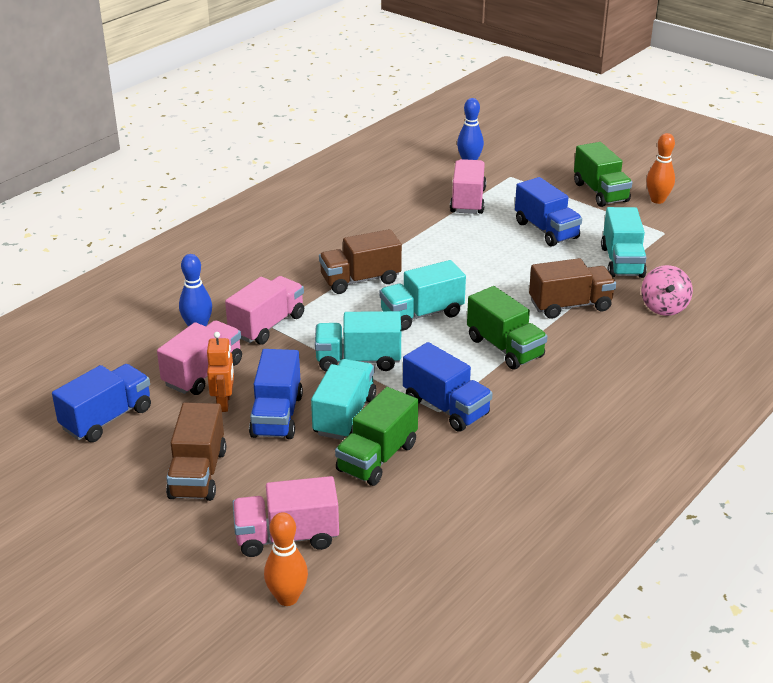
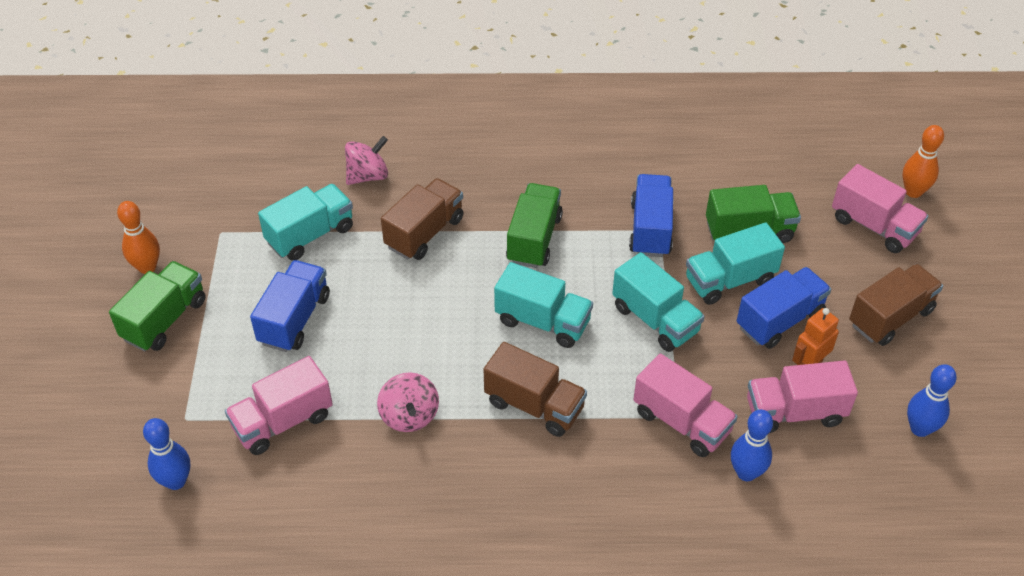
camera: 130 degrees left, 15 degrees up
(107, 418) = (920, 428): blue truck -> blue bowling pin
(267, 325) = (682, 422): pink truck -> pink truck turned 135 degrees counterclockwise
(415, 238) = (409, 415): none -> pink spinning top
(570, 305) = (424, 232): brown truck -> brown truck turned 90 degrees clockwise

